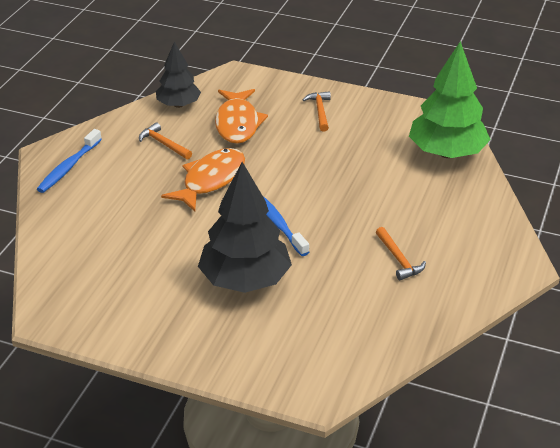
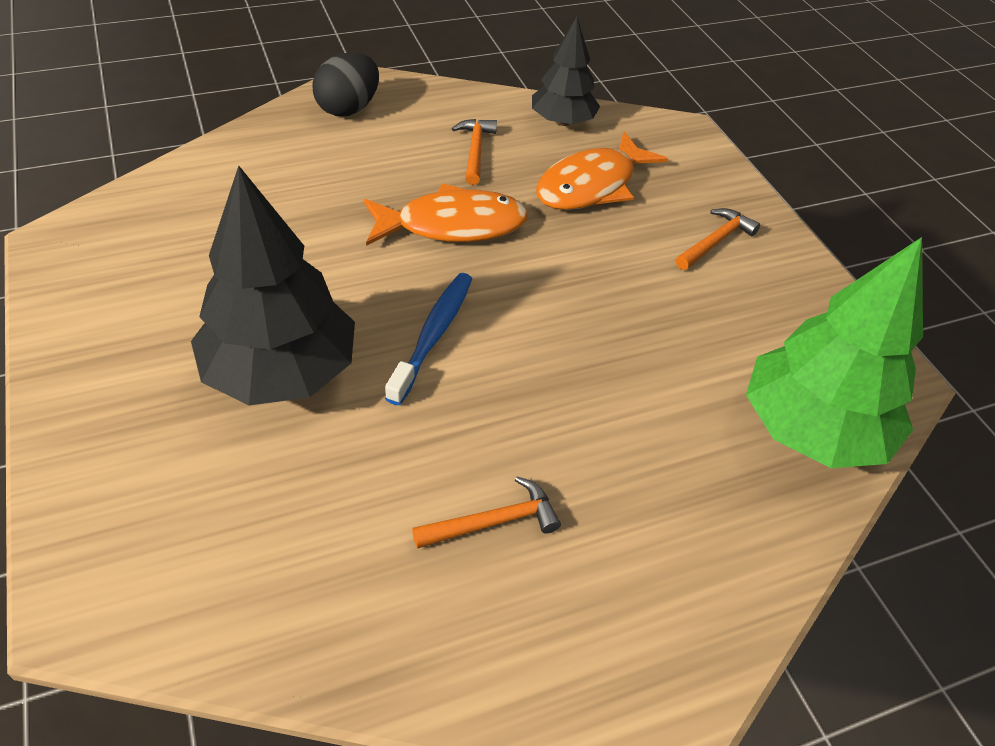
camera: 45 degrees right, 10 degrees up
(68, 167) = (348, 108): blue toothbrush -> black egg
(398, 259) = (493, 522): orange hammer -> orange hammer turned 135 degrees counterclockwise

